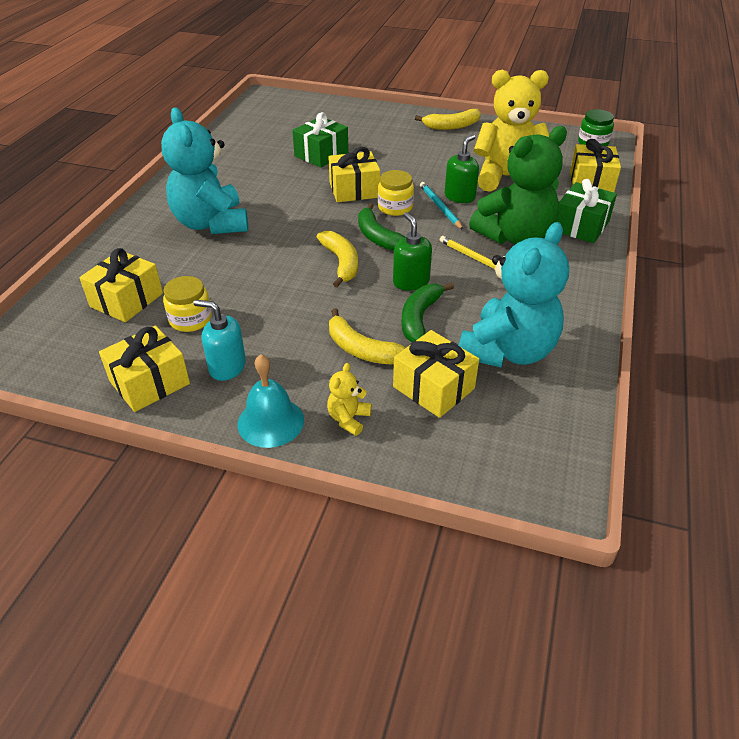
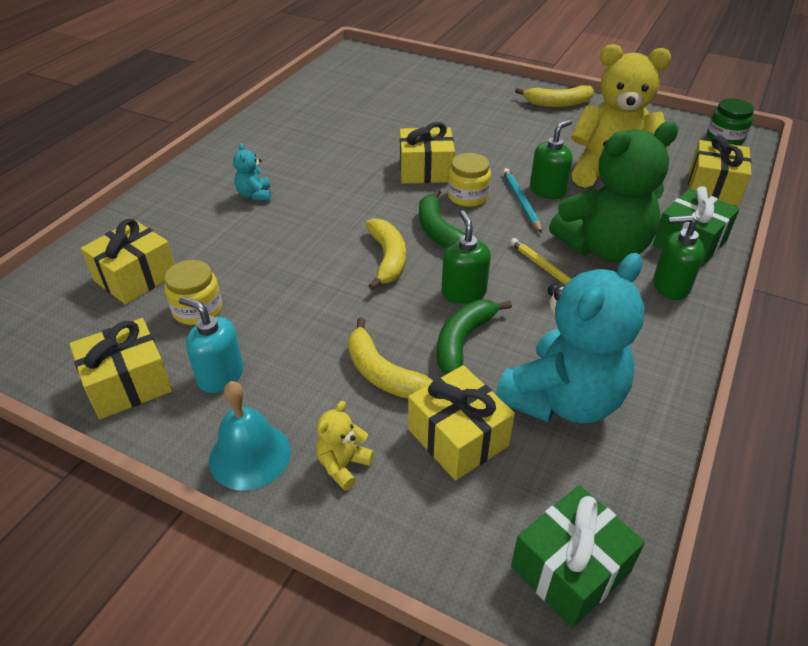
camera: 10 degrees right, 0 degrees up
(211, 223) = (255, 195): turquoise teddy bear -> turquoise teddy bear, size x0.42
(321, 154) = (399, 125): green gift -> green gift (570, 569)
(572, 260) = (670, 286): none -> green soap dispenser

